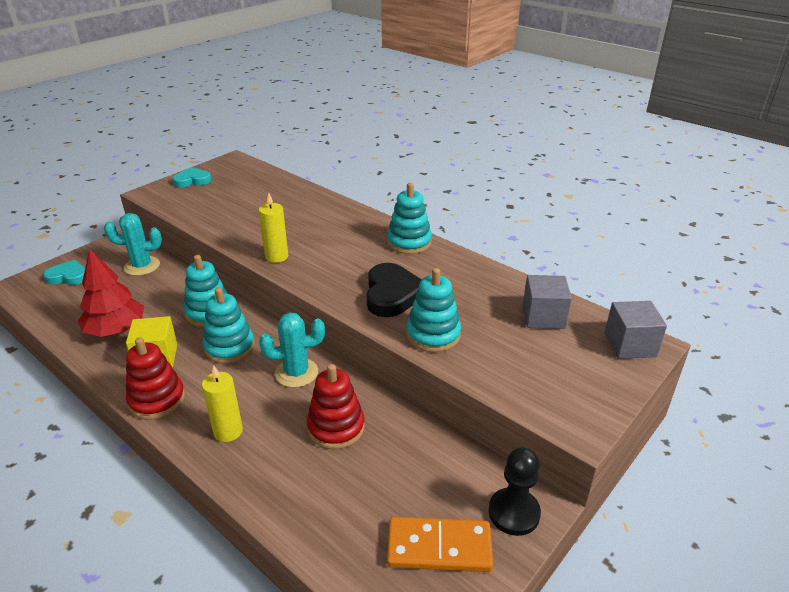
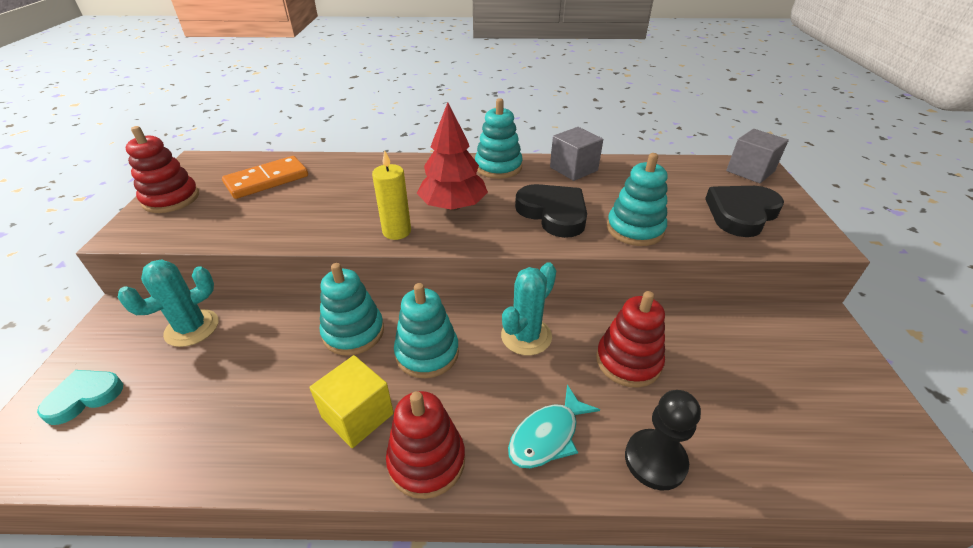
camera: 40 degrees left, 5 degrees up
(116, 330) = (258, 419): red tree -> red tree (453, 206)
(192, 180) = (171, 199): turquoise heart -> red stacking toy
(228, 431) = (547, 436): yellow candle -> turquoise fish
(439, 547) = (831, 400): orange domino -> orange domino (267, 180)
(514, 513) = (823, 336): black pawn -> black pawn (655, 460)
(543, 317) = (677, 178): grey cube -> grey cube (573, 169)
(546, 370) = (741, 214): none -> black heart

